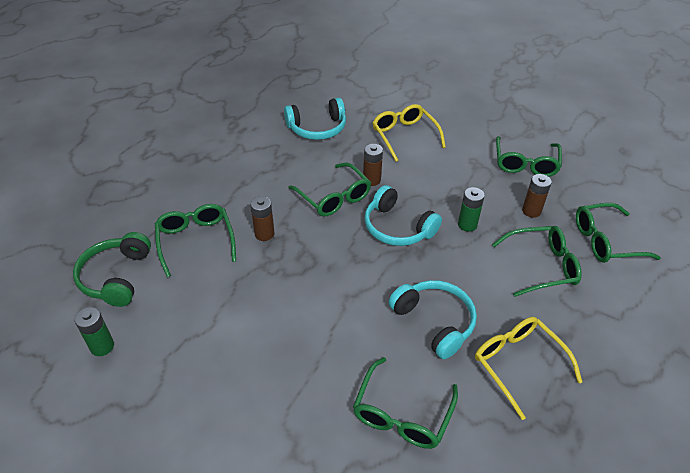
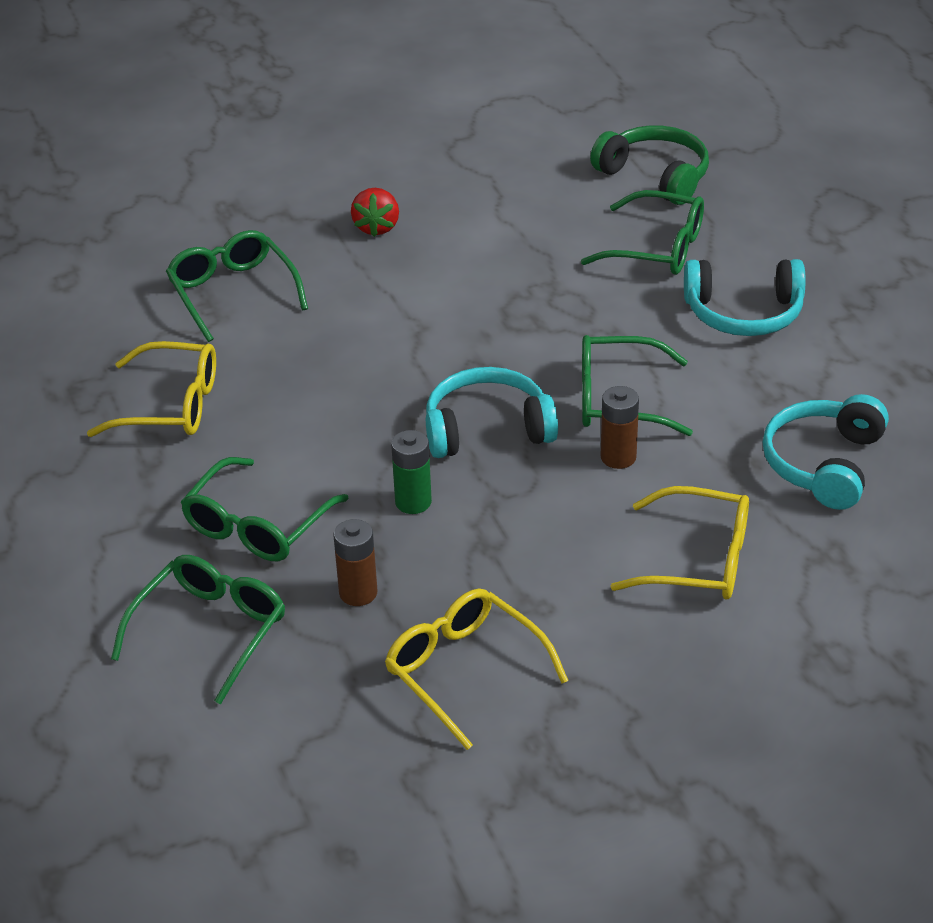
camera: 130 degrees right, 5 degrees down
(102, 346) = (554, 144): green battery -> none
(264, 234) = (609, 306): brown battery -> none
(270, 383) = (376, 227): none -> red strawberry
(434, 322) = (302, 374): turquoise headphones -> turquoise headphones (744, 313)
(525, 163) = (464, 671): green glasses -> yellow glasses

